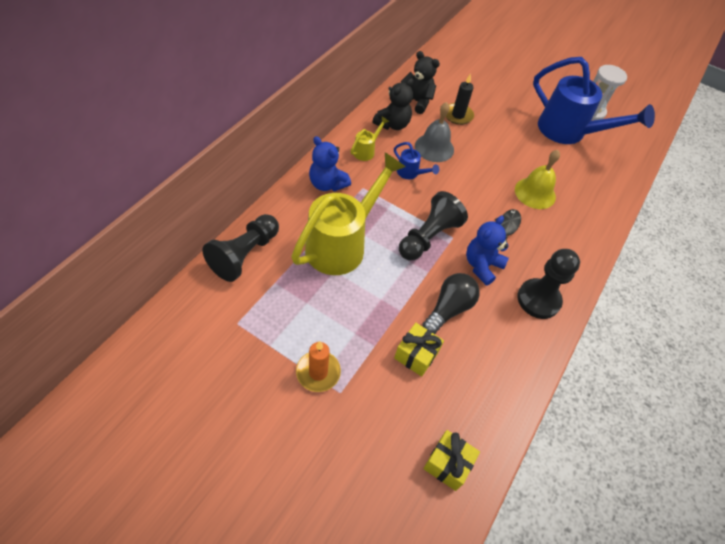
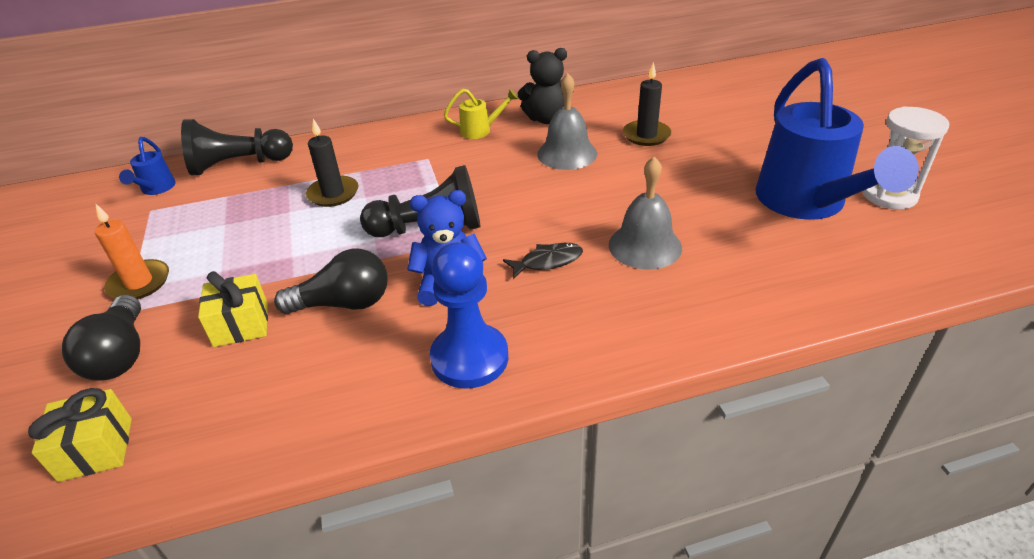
camera: 50 degrees right, 15 degrees down
(327, 184) = (396, 142): blue teddy bear -> none
(343, 243) = (333, 194): yellow watering can -> black candle
(379, 416) = (120, 354): none -> black light bulb
(411, 173) = (500, 166): blue watering can -> blue watering can (156, 189)
(416, 102) = (608, 109): black teddy bear -> none
(535, 193) = (645, 246): yellow bell -> grey bell
(538, 299) = (469, 358): black pawn -> blue pawn

